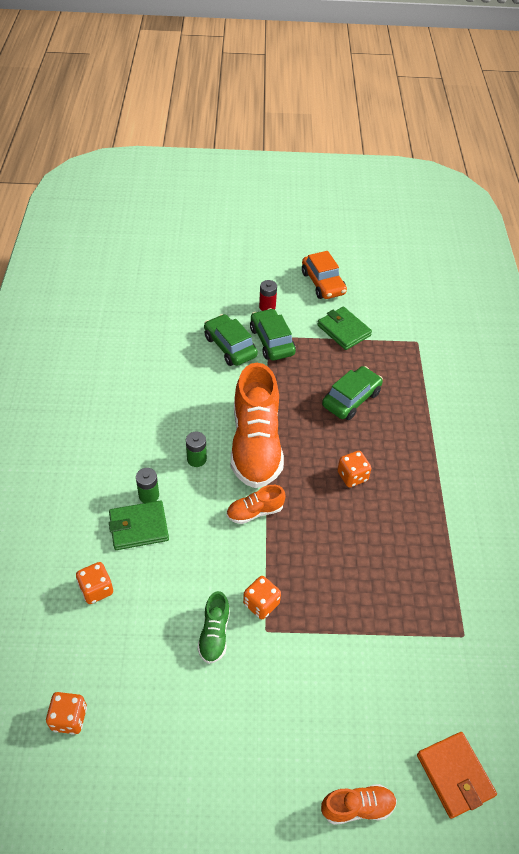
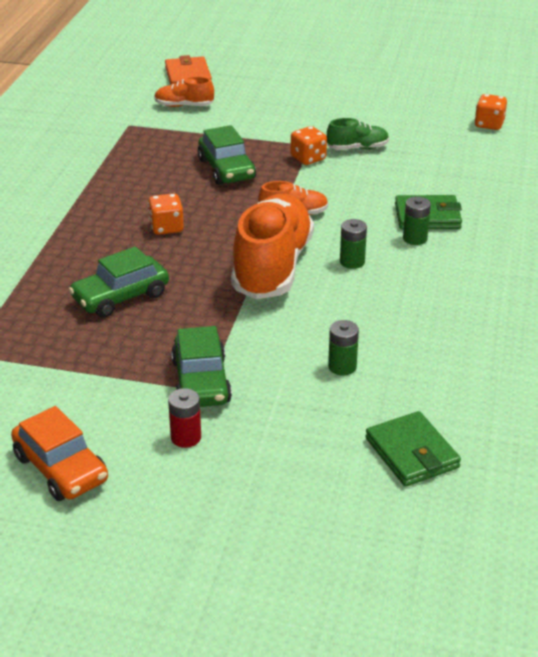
camera: 165 degrees left, 15 degrees down
(96, 589) = (472, 182): orange dice -> none
(190, 363) = (342, 367): none -> green battery
(214, 634) = (357, 148): green shoe -> green shoe turned 60 degrees clockwise
(230, 346) = (272, 382): green car -> green car (226, 169)
(323, 283) = (61, 468): orange car -> orange car turned 150 degrees clockwise
(343, 330) = (75, 383): green wallet -> green wallet (412, 453)
(357, 807) = (268, 73): orange shoe -> orange shoe (184, 106)

